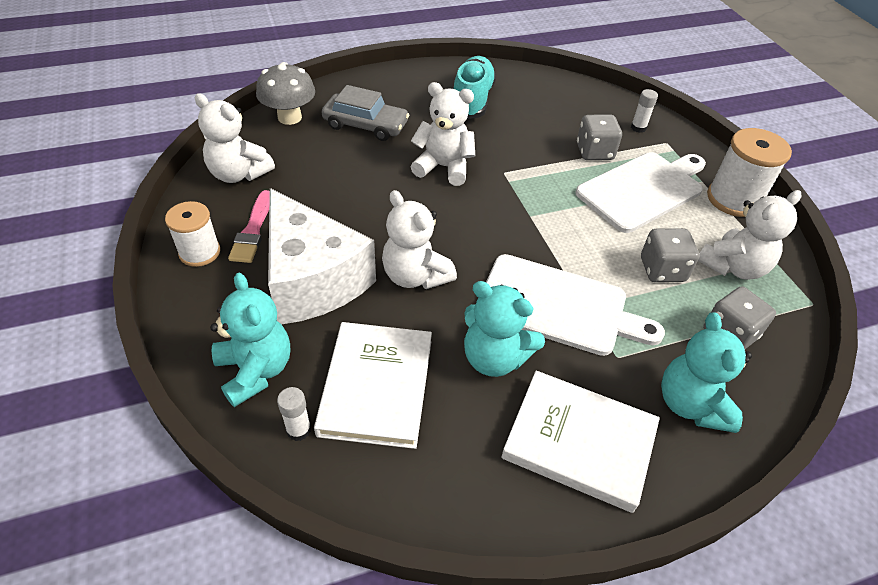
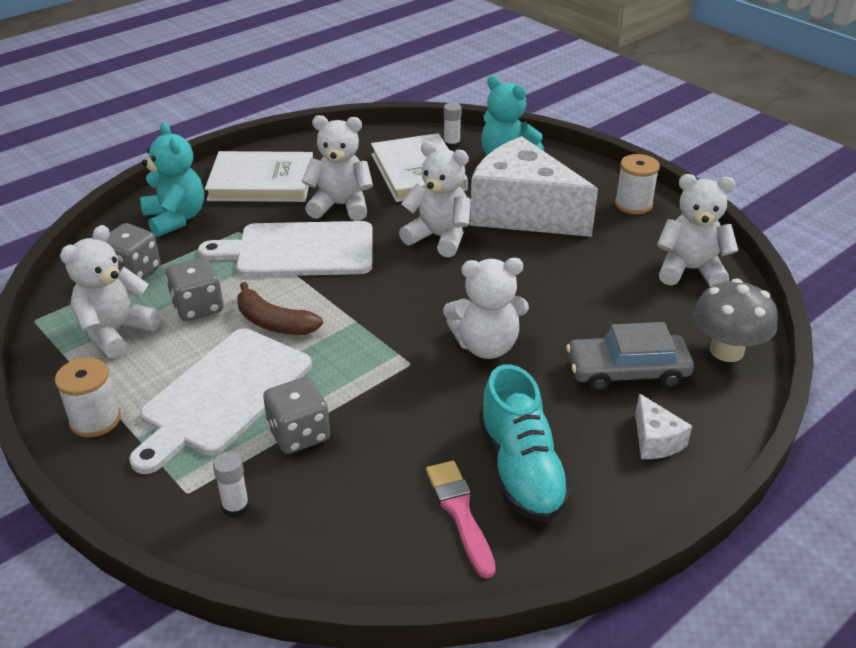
camera: 160 degrees right, 10 degrees down
(253, 230) = (612, 230): pink brush -> pink brush (460, 513)
(387, 91) = (655, 440): none -> white cheese
(494, 357) = (340, 206): turquoise teddy bear -> white teddy bear
(597, 234) = (274, 322): none -> brown banana
(733, 199) = (95, 420): white spool -> white spool, size x0.66

